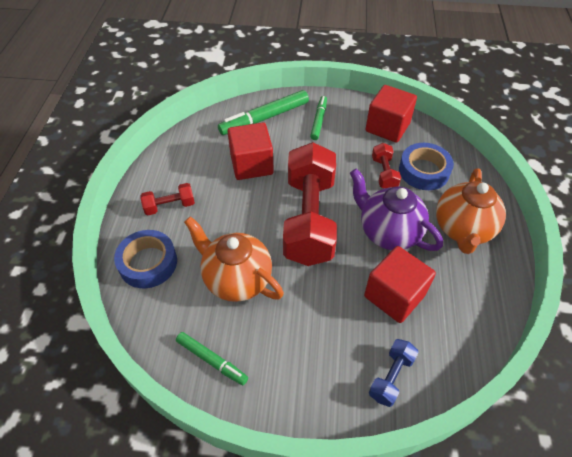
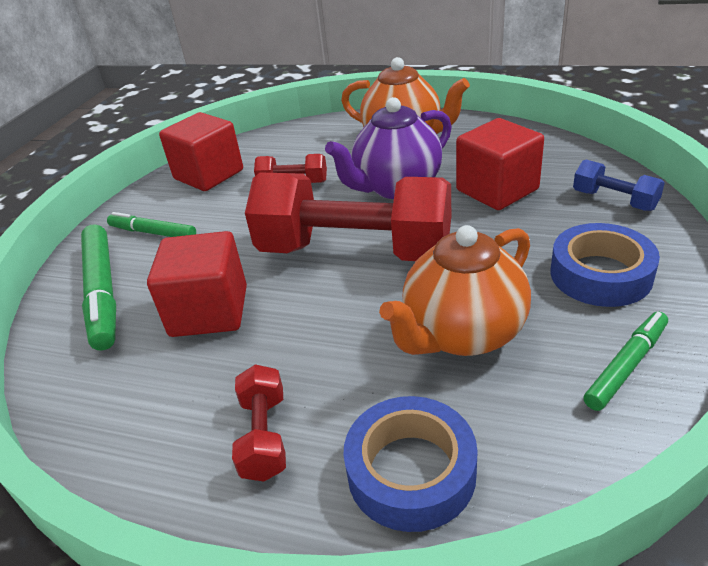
camera: 75 degrees left, 15 degrees down
(424, 171) = (302, 155): blue tape -> blue tape (600, 274)

